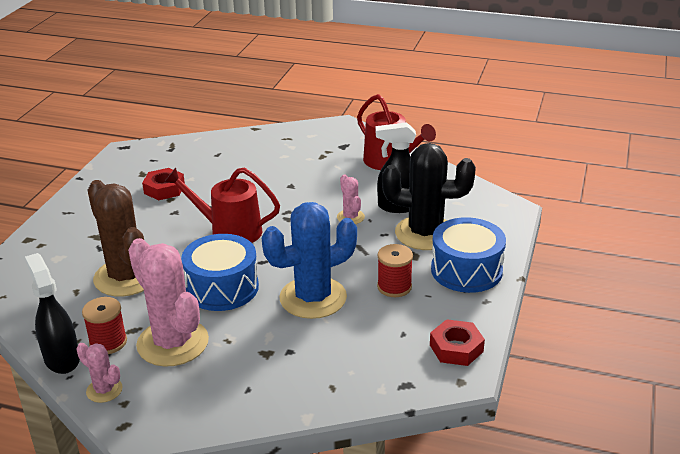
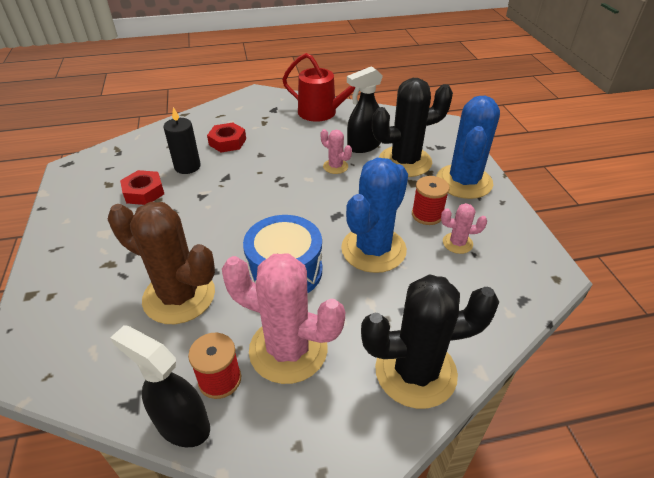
camera: 30 degrees left, 10 degrees up
(104, 390) = (263, 441): pink cactus -> pink cactus (457, 243)
(217, 178) = (187, 166): none -> black candle
(229, 231) = (242, 213): red watering can -> none
(254, 396) = (415, 371): none -> black cactus
(456, 348) = (523, 250): red nut -> red nut (227, 142)
(466, 270) = (464, 182): blue drum -> blue cactus

